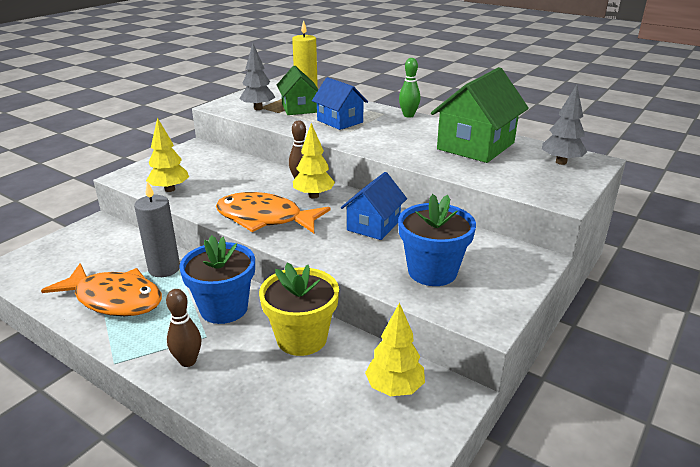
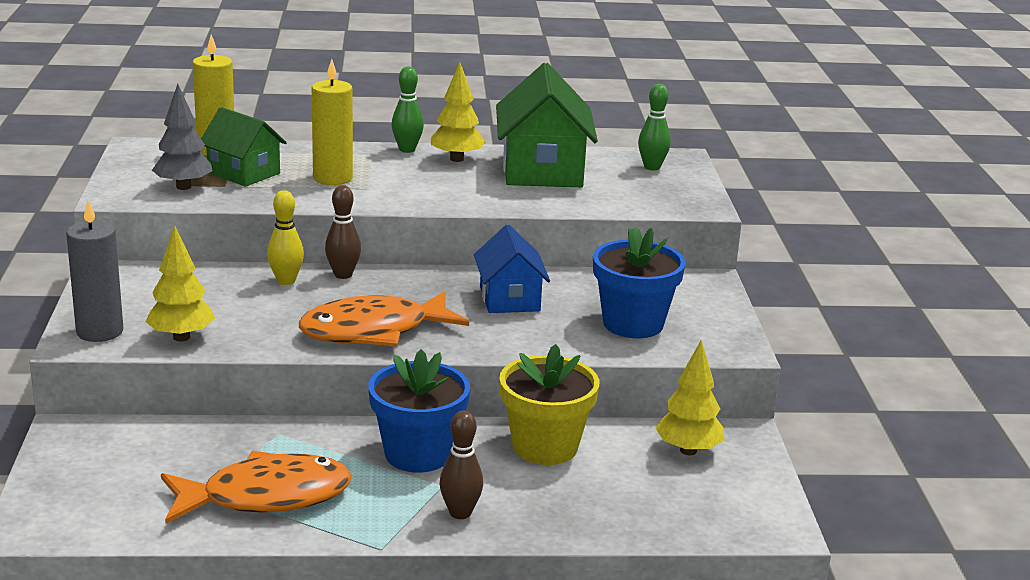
camera: 40 degrees left, 5 degrees down
(164, 269) = (272, 444): grey candle -> grey candle (100, 332)
(267, 175) = (286, 281): none -> yellow bowling pin
(313, 196) = (389, 288): yellow tree -> yellow tree (456, 159)
(340, 121) = (332, 178): blue house -> yellow candle
(561, 162) = (652, 167): grey tree -> green bowling pin

